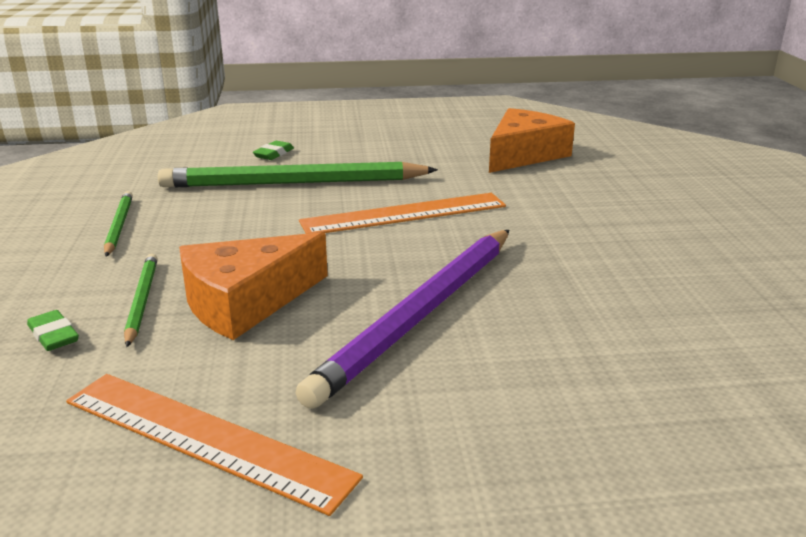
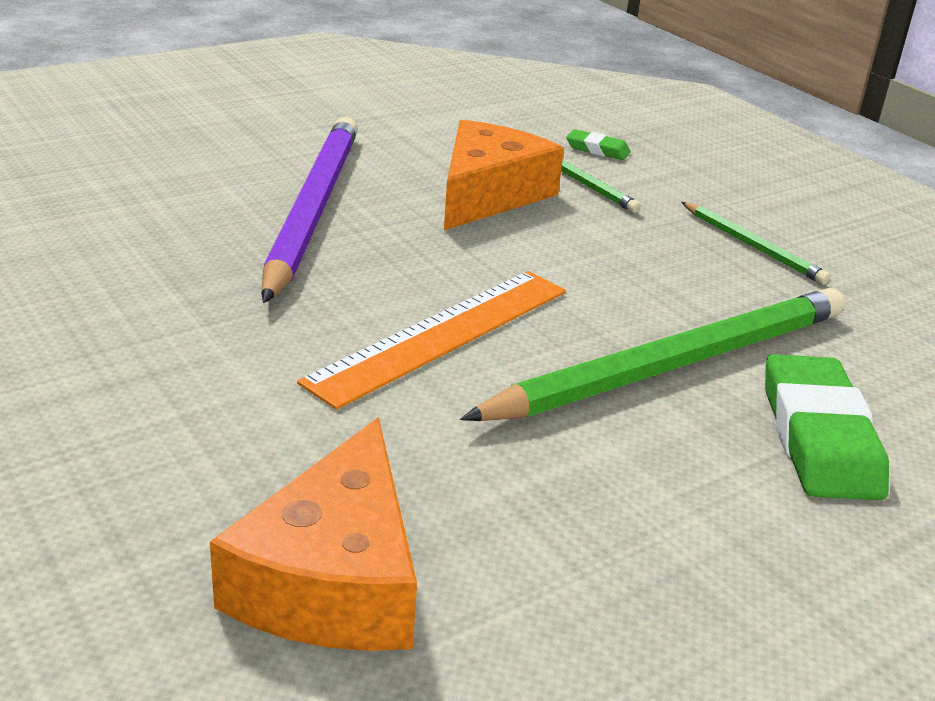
camera: 150 degrees right, 5 degrees up
(205, 438) = (396, 118): orange ruler -> none
(273, 154) = (819, 437): green eraser -> green eraser, size x2.04

